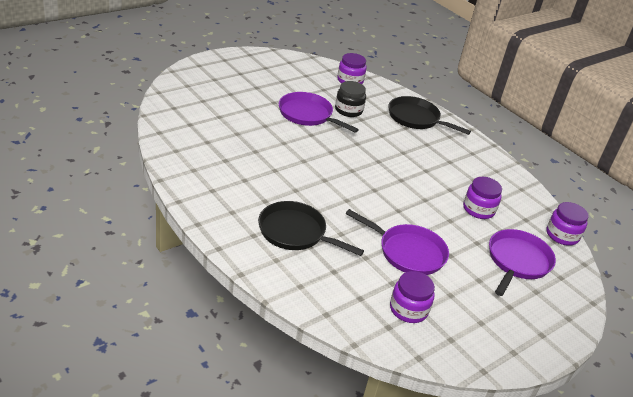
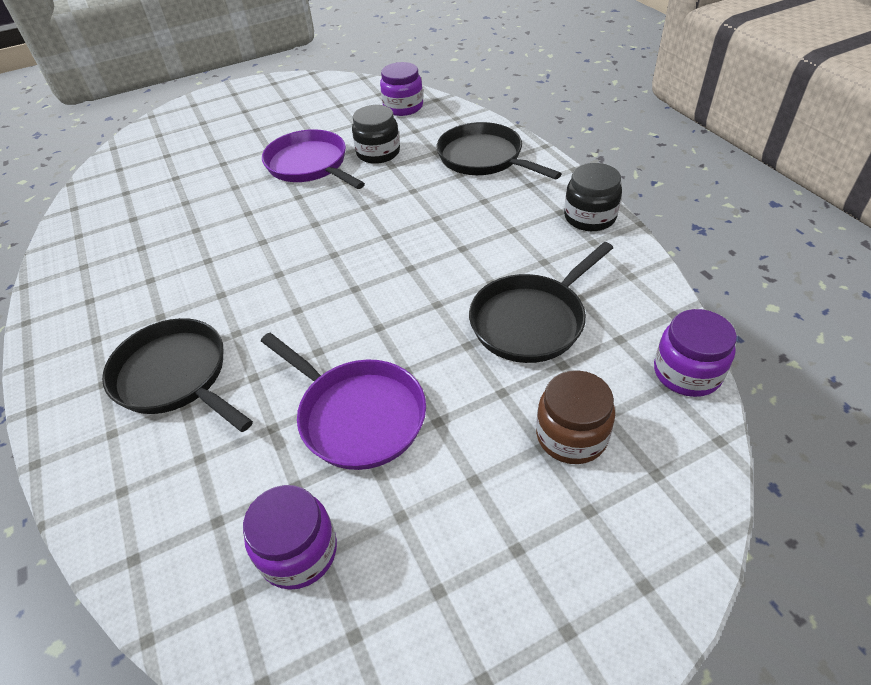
camera: 20 degrees right, 10 degrees up
(478, 209) = (531, 320): purple jar -> black pan
(490, 157) = (589, 217): none -> black jar
(517, 261) = (571, 435): purple pan -> brown jar

